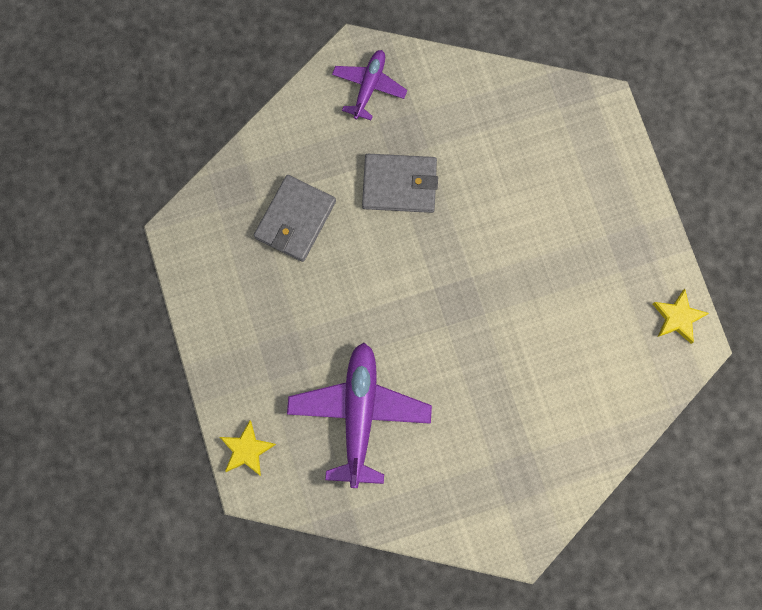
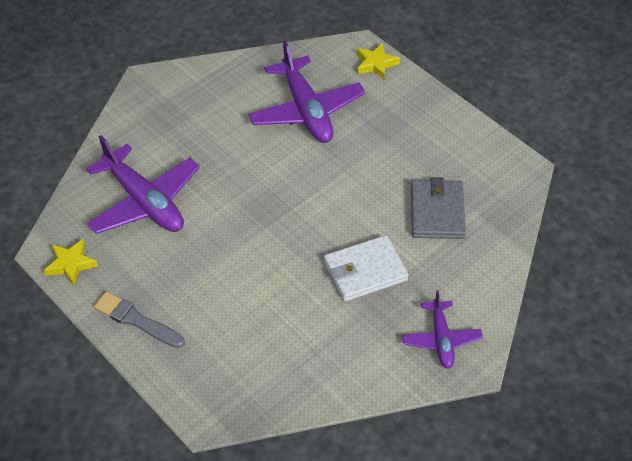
camera: 155 degrees right, 25 degrees down
(399, 185) = (365, 271): grey wallet -> white wallet
(580, 364) = (144, 201): none -> purple plane
(634, 226) = (136, 320): none -> grey brush

